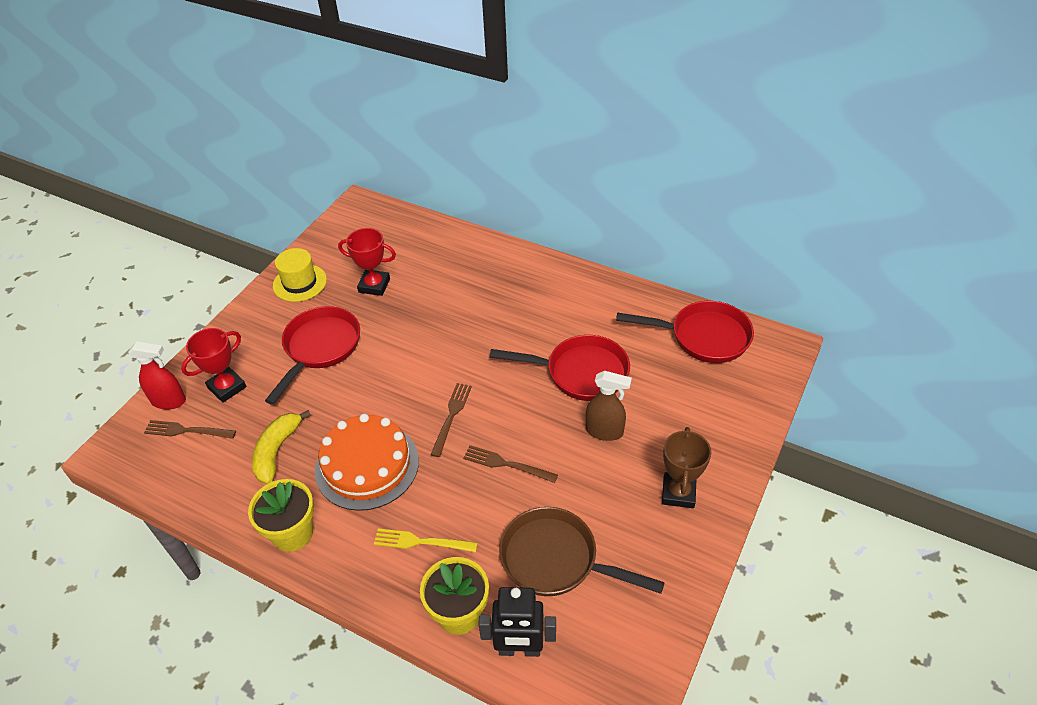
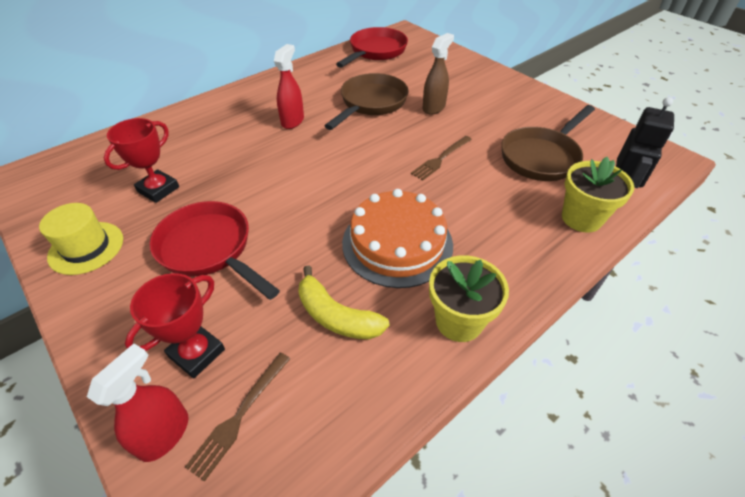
camera: 70 degrees left, 0 degrees up
(227, 387) = (197, 353): red trophy -> red trophy turned 60 degrees clockwise
(420, 542) = (502, 225): yellow fork -> none
(451, 415) = (370, 176): brown fork -> none
(512, 324) = (292, 121): none -> red spray bottle
(580, 373) = (371, 103): red pan -> brown pan
(678, 493) = (502, 94): brown trophy -> none

